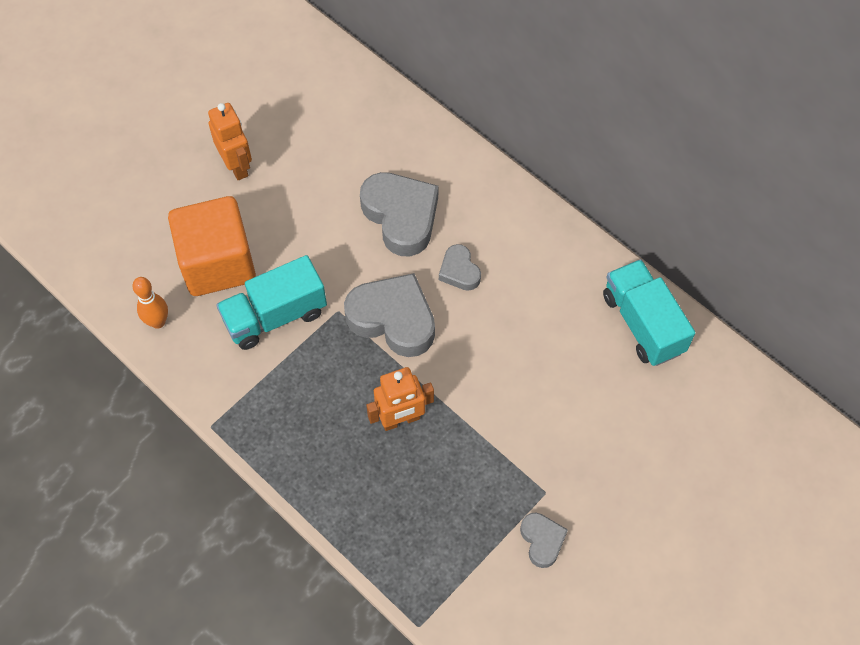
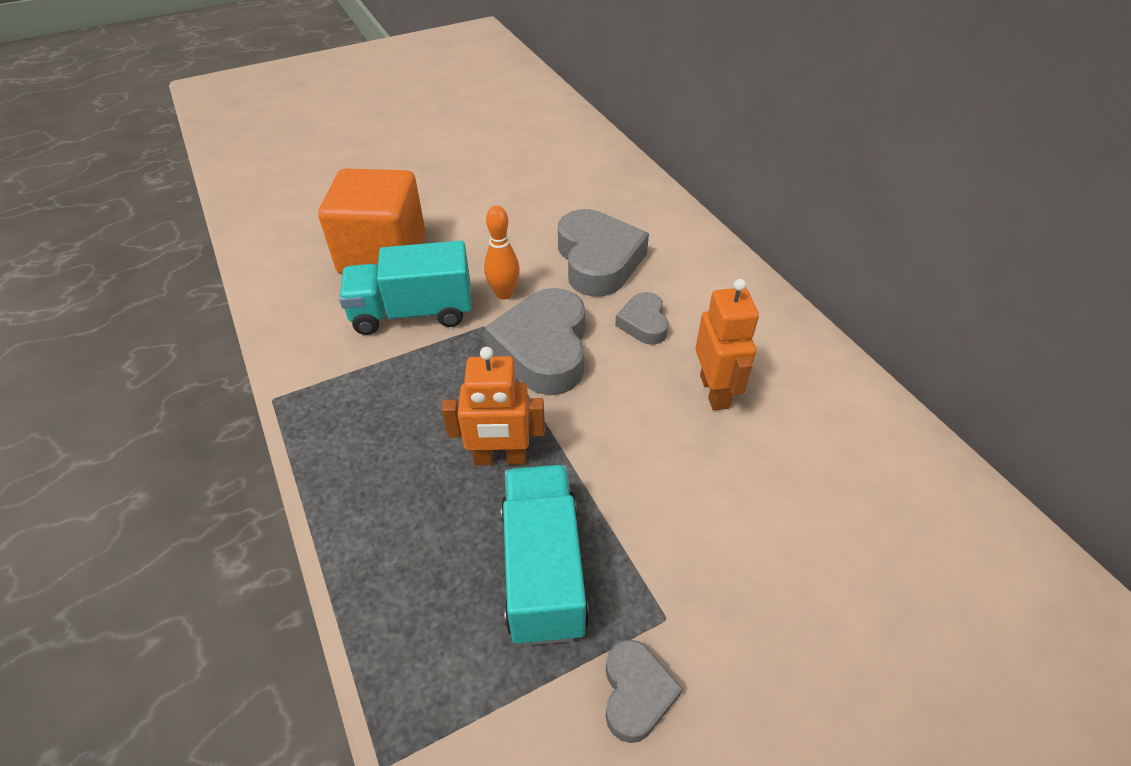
camera: 20 degrees right, 15 degrees down
(158, 322) = (289, 287): orange bowling pin -> orange bowling pin (504, 294)
(237, 166) = (451, 187): orange robot -> orange robot (715, 391)
(393, 319) = (544, 349): grey heart -> grey heart turned 135 degrees counterclockwise
(643, 323) = (871, 437): turquoise truck -> turquoise truck (543, 569)

